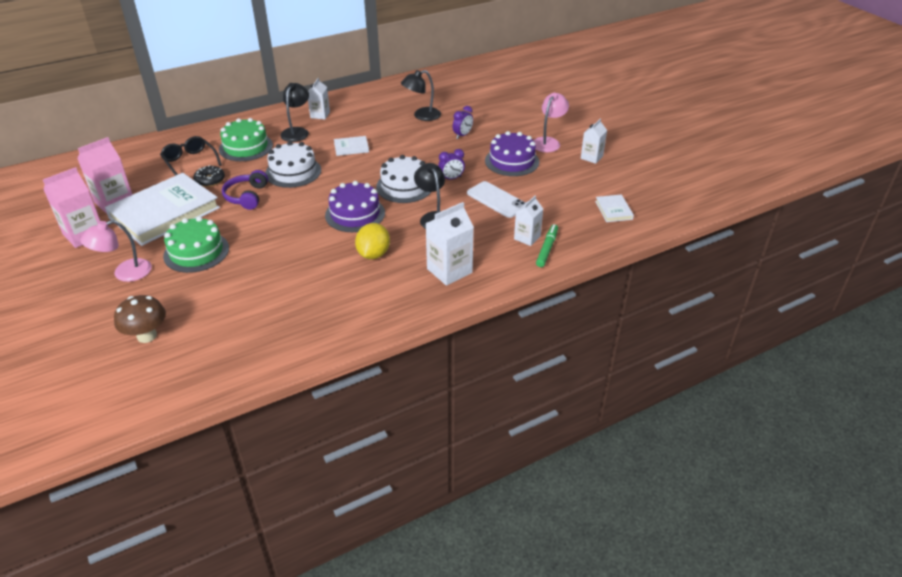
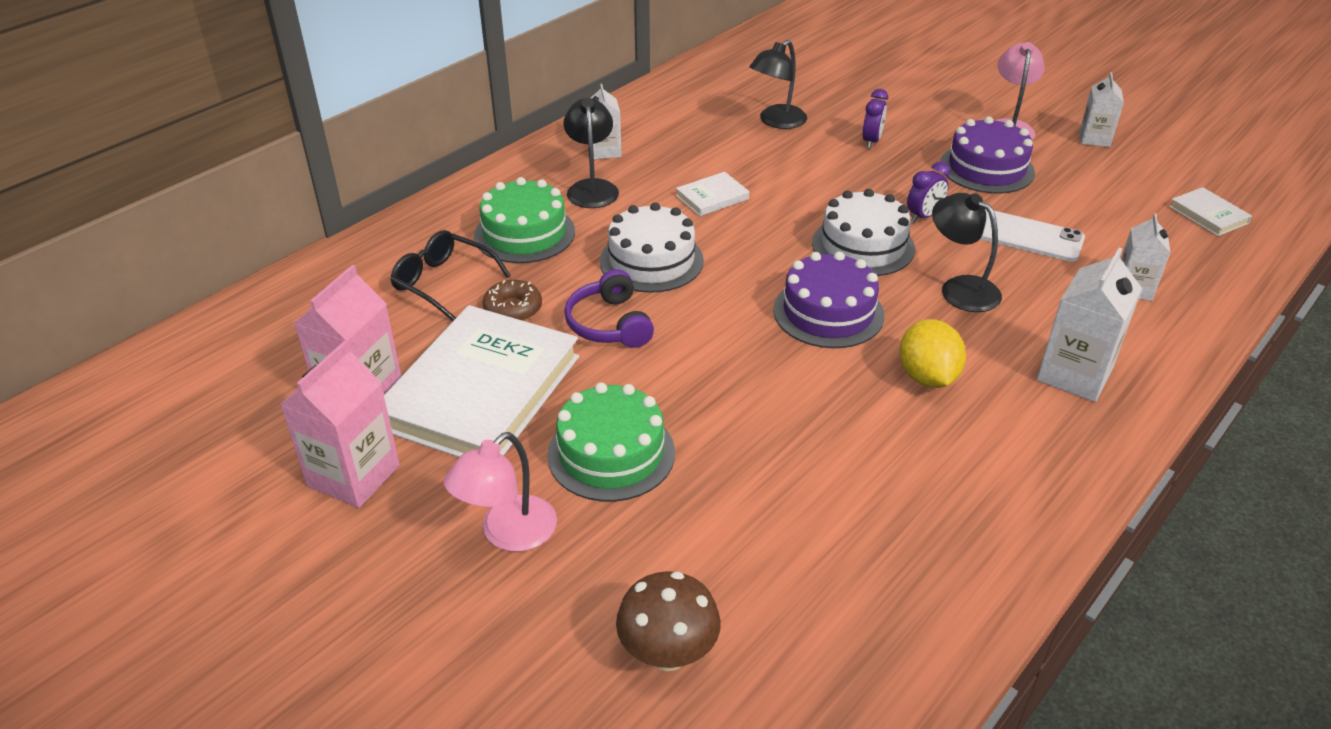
camera: 20 degrees left, 0 degrees up
(210, 180) = (513, 309): black donut -> brown donut
(547, 249) = (1180, 300): green marker -> none

